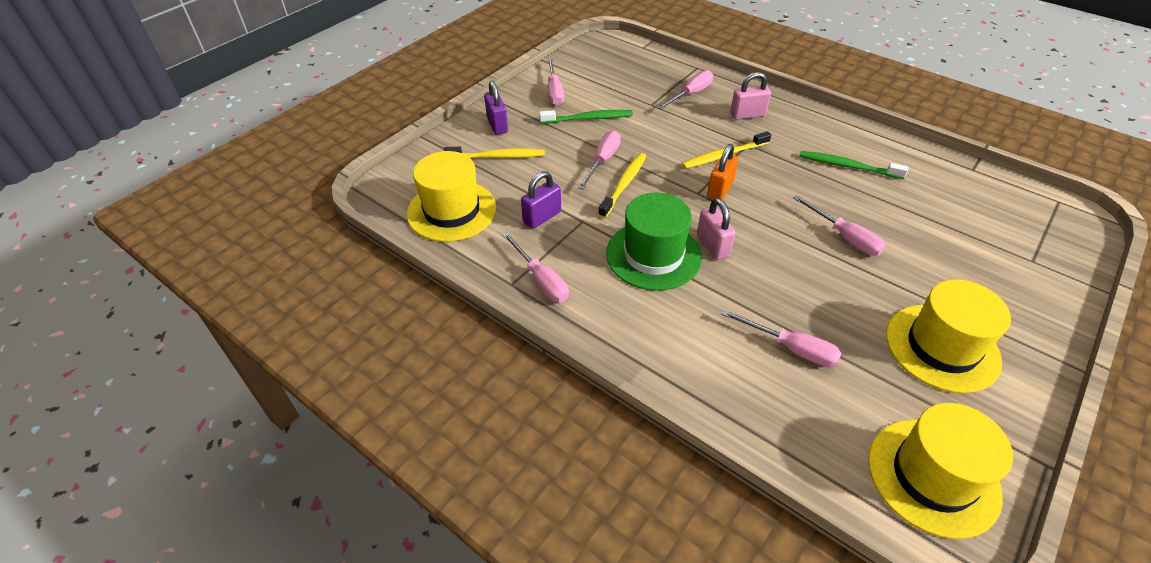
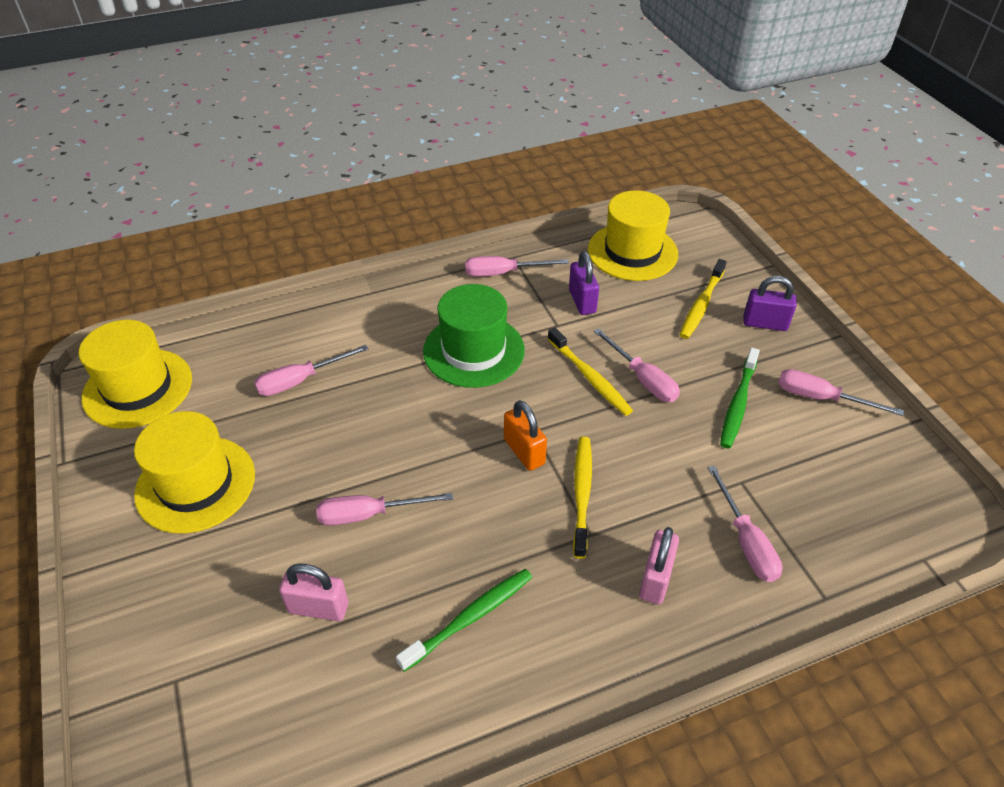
camera: 120 degrees right, 0 degrees up
(712, 245) = (450, 397): pink padlock -> pink padlock (318, 608)

